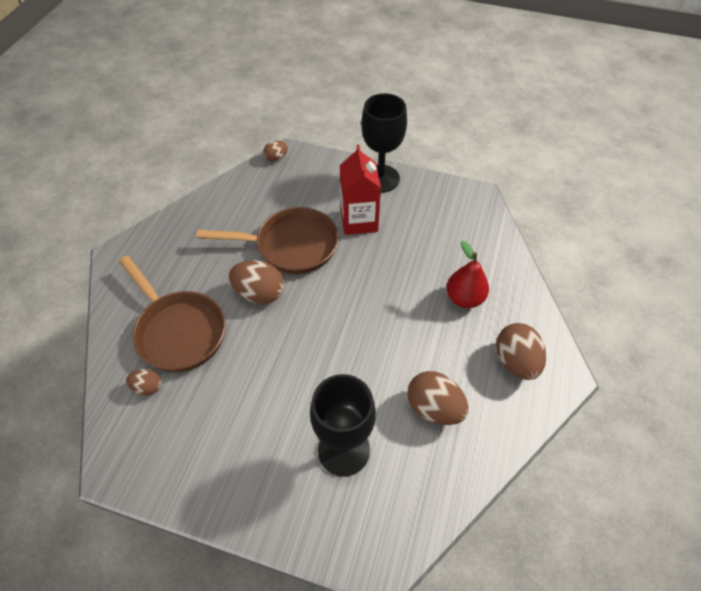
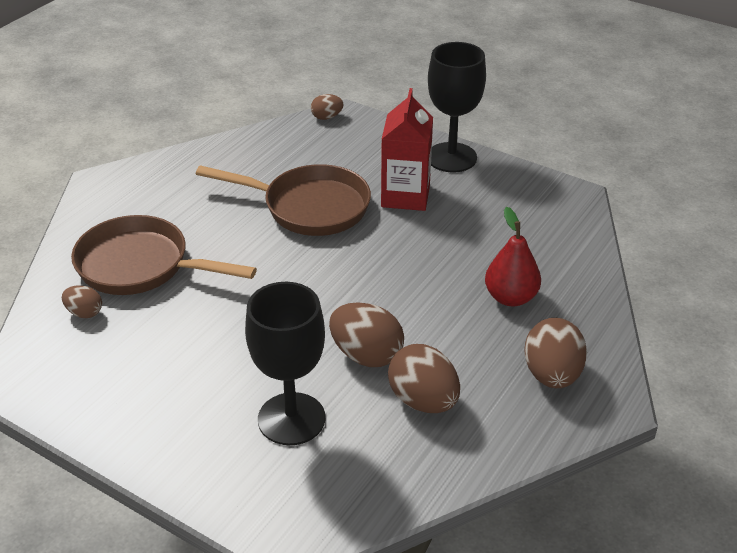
camera: 15 degrees right, 15 degrees down
(178, 331) = (141, 266): brown pan -> brown pan turned 135 degrees clockwise
(259, 293) = (251, 247): brown egg -> brown egg (366, 355)

